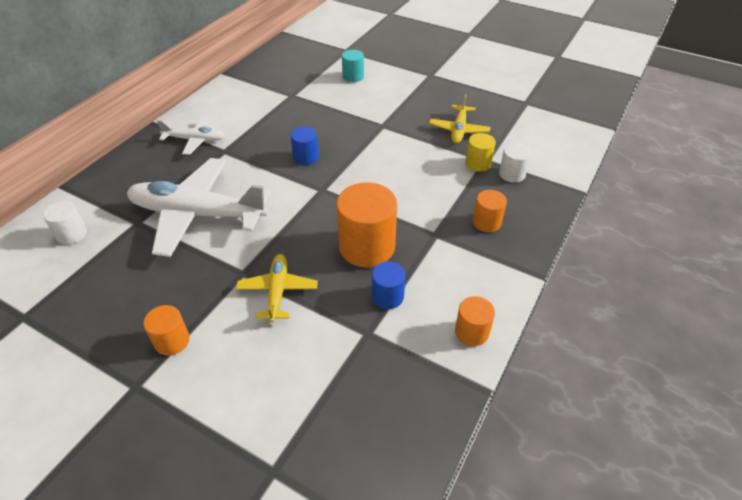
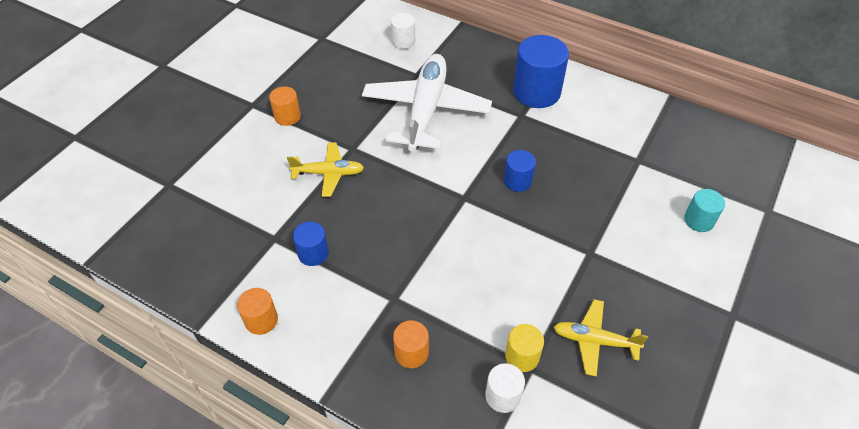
camera: 90 degrees right, 5 degrees up
(195, 140) = (536, 92): white plane -> blue cylinder
(367, 247) = (378, 237): orange cylinder -> none

